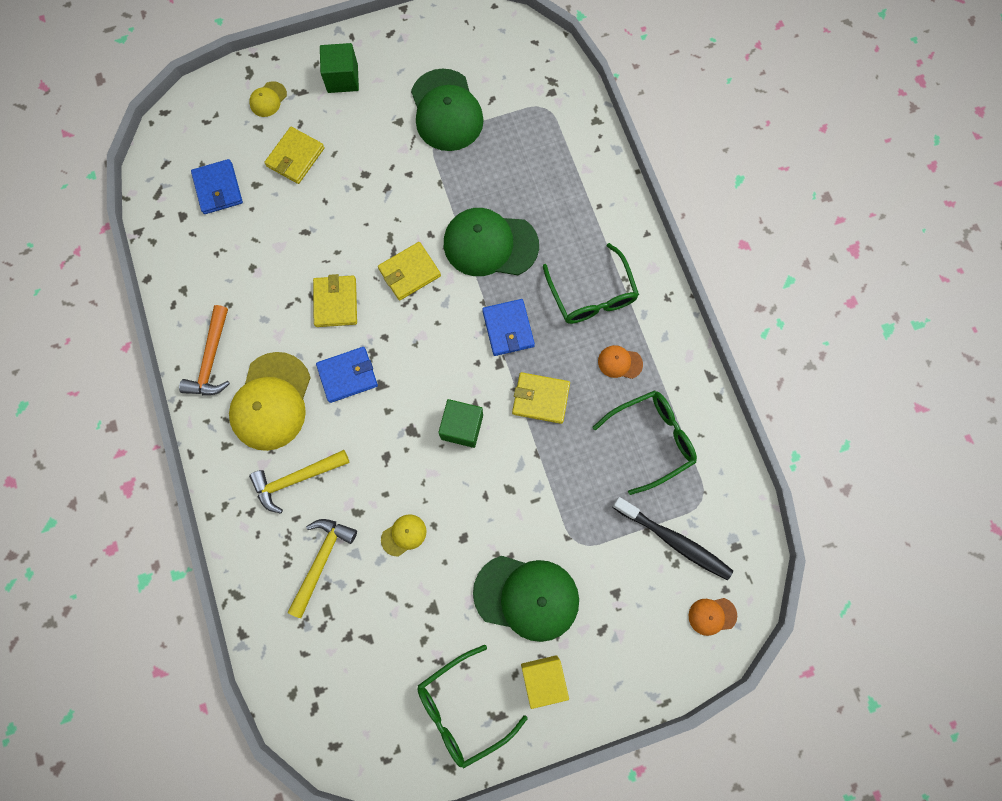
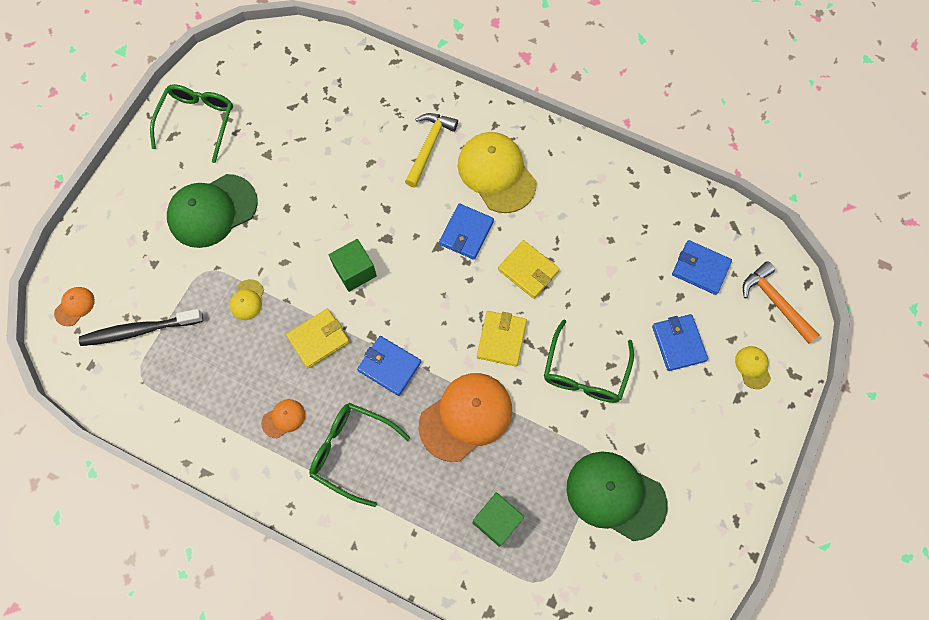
camera: 135 degrees right, 5 degrees down
(211, 359) = (564, 162): orange hammer -> orange hammer (775, 302)
(295, 157) = (678, 343): yellow wallet -> blue wallet
(321, 560) = (363, 120): yellow hammer -> none
(342, 78) = (723, 441): green cube -> green cube (497, 520)
(404, 535) = (327, 176): yellow cap -> yellow cap (247, 300)
(490, 244) = (466, 417): green cap -> orange cap
(543, 678) = (161, 177): yellow cube -> none
(651, 439) = (212, 384): green glasses -> green glasses (585, 372)

